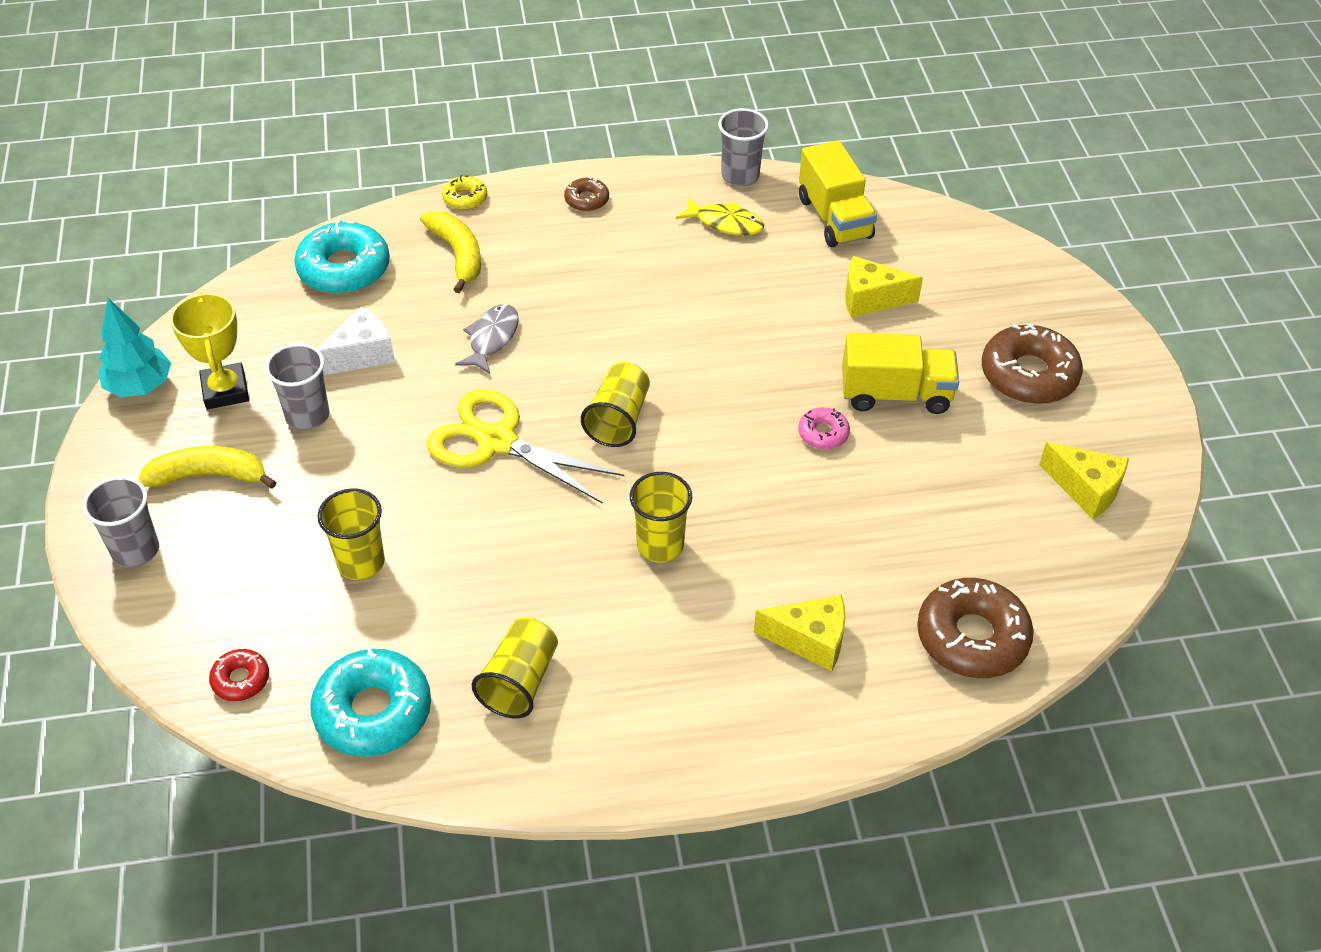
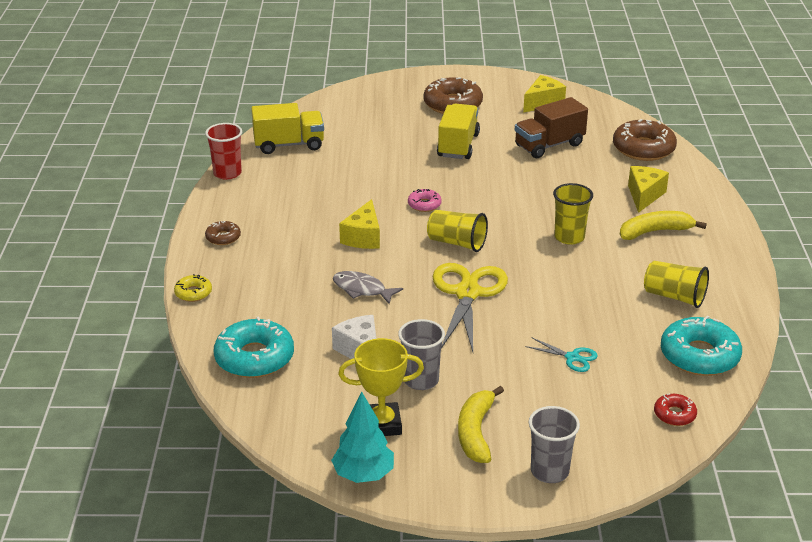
camera: 80 degrees left, 15 degrees down
(361, 562) = (572, 357): yellow cup -> turquoise scissors
(458, 255) = (261, 300): yellow banana -> yellow banana (655, 231)
(497, 441) = (467, 293): yellow scissors -> yellow scissors turned 150 degrees clockwise
(725, 223) = (276, 184): yellow fish -> none
(740, 176) = (227, 173): grey cup -> red cup
(823, 433) = (485, 172): pink donut -> pink donut (424, 205)
(871, 299) = (372, 142): yellow cheese -> yellow cheese (363, 237)
(937, 506) = (549, 145): none -> brown truck

